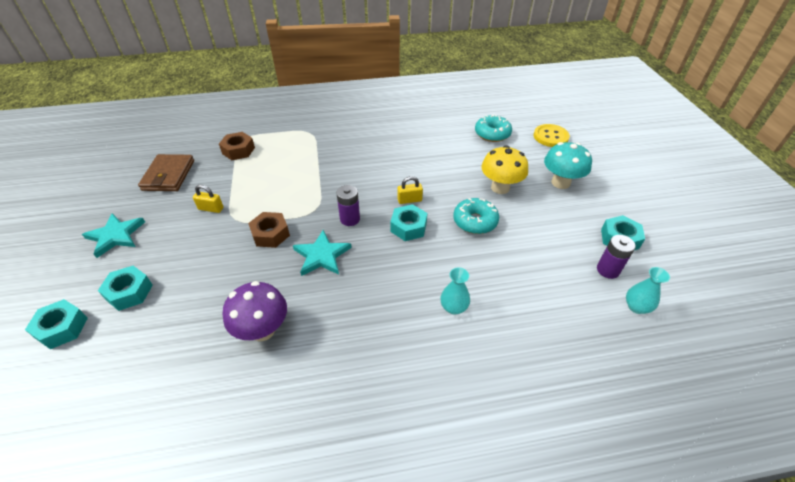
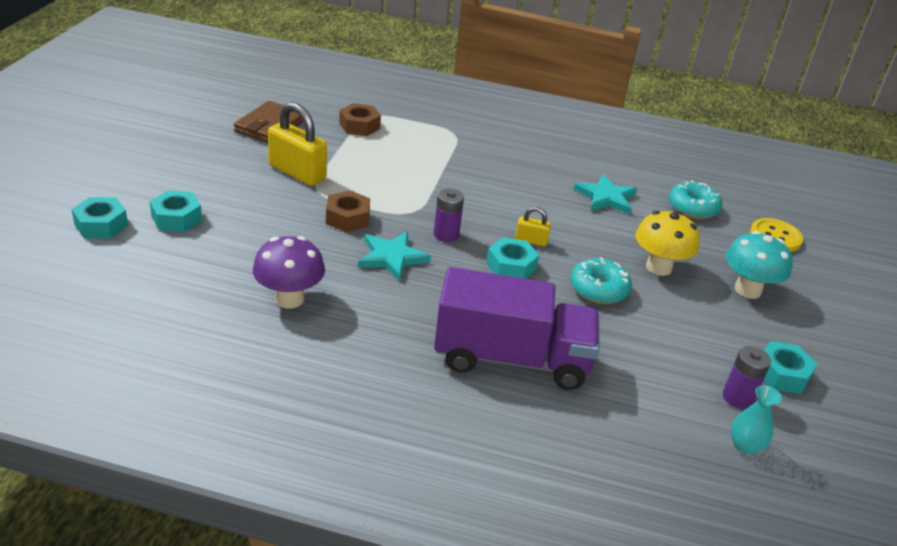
camera: 20 degrees right, 10 degrees down
(116, 236) = (188, 164): turquoise star -> turquoise star (606, 197)
(211, 208) = (297, 172): yellow padlock -> yellow padlock, size x2.01
(453, 307) = (511, 358): turquoise vase -> purple truck

